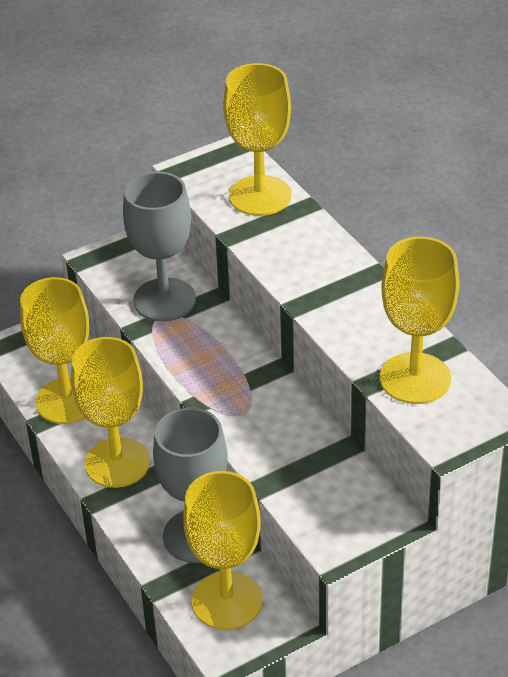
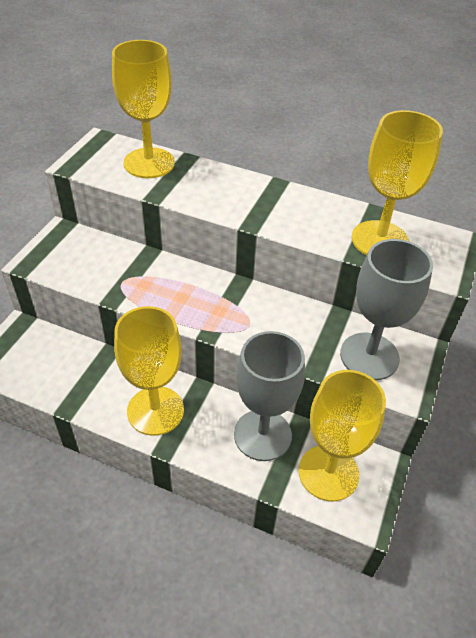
camera: 40 degrees left, 5 degrees up
(67, 401) = (75, 382): yellow goblet -> none
(164, 300) = (115, 269): grey goblet -> grey goblet (369, 356)

